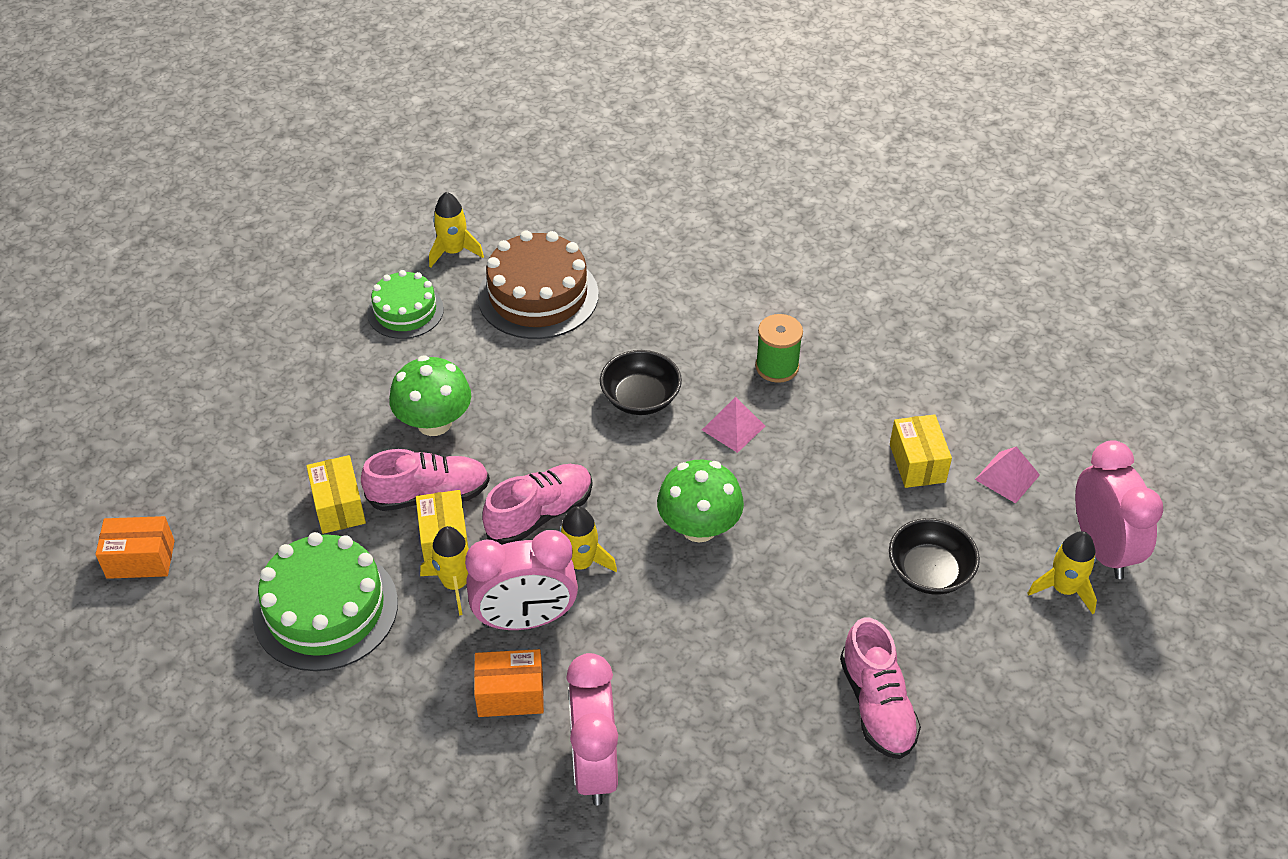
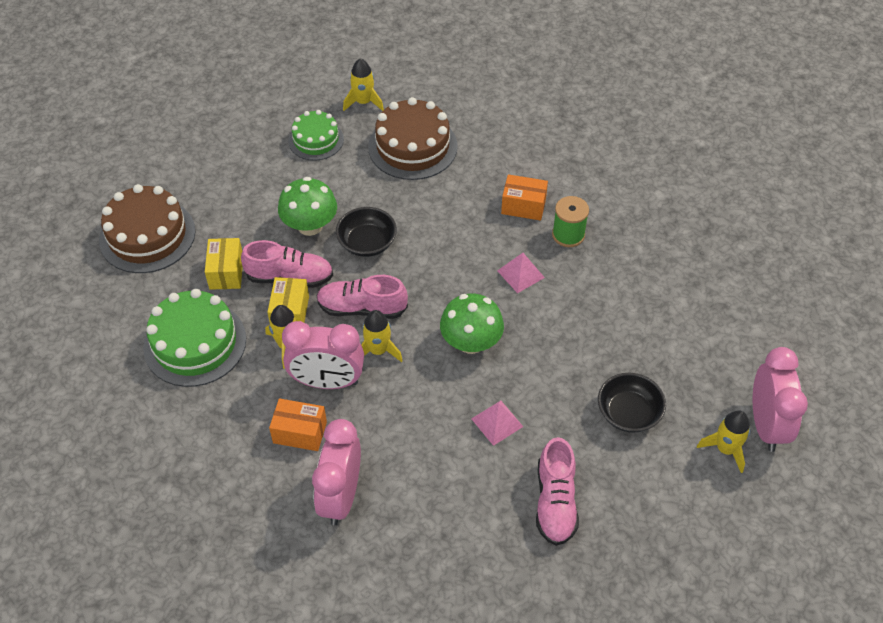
camera: 15 degrees right, 5 degrees up
(140, 559) = (85, 281): orange box -> orange box (523, 206)
(211, 480) = (147, 235): none -> brown cake
(540, 514) = (362, 308): pink shoe -> pink shoe turned 150 degrees counterclockwise
(640, 398) = (461, 238): black bowl -> black bowl (367, 243)
(917, 463) = (648, 329): yellow box -> none
(1007, 477) = (713, 355): pink pyramid -> pink pyramid (497, 422)

